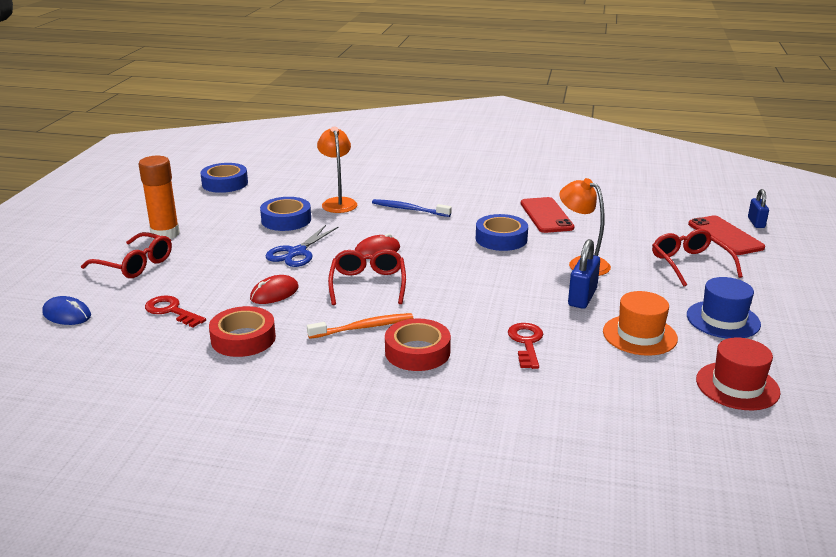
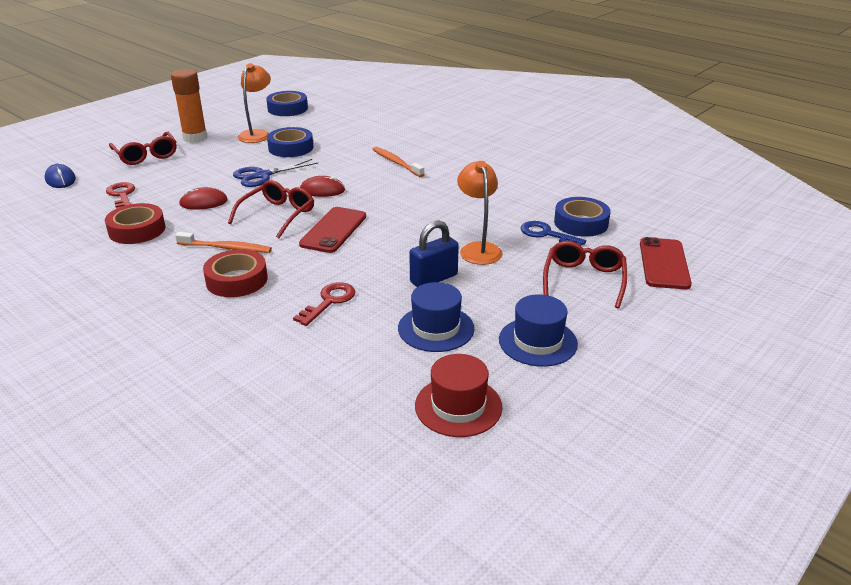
camera: 30 degrees right, 5 degrees up
(338, 202) = (349, 143): orange lamp -> orange lamp (257, 134)
(409, 209) = (396, 163): blue toothbrush -> orange toothbrush
(501, 239) = (437, 207): blue tape -> blue tape (581, 223)
(546, 215) = (508, 197): red phone -> red phone (333, 230)
(616, 237) = (546, 234): none -> blue key
(639, 335) = (436, 328): orange hat -> blue hat
(756, 223) = (720, 260): blue padlock -> none

